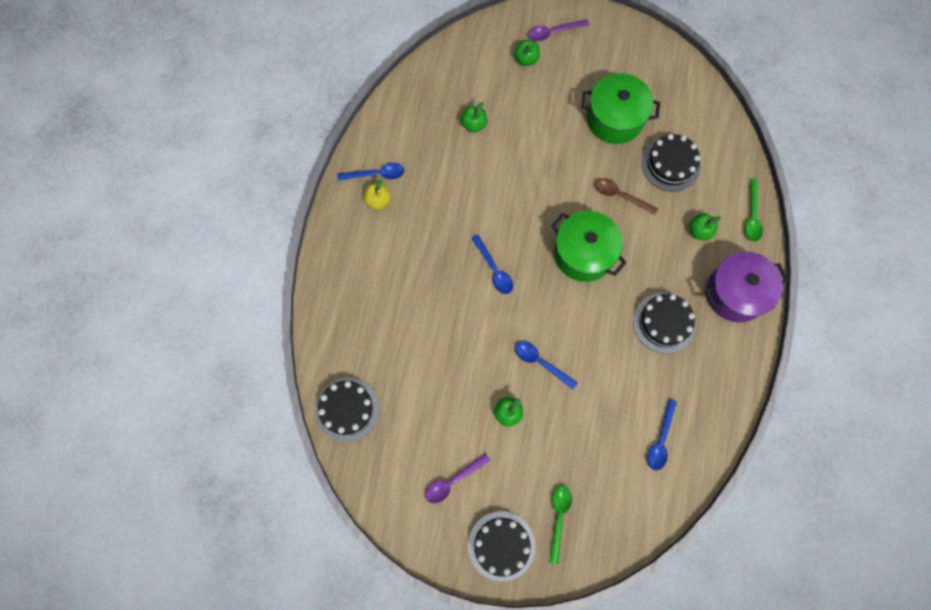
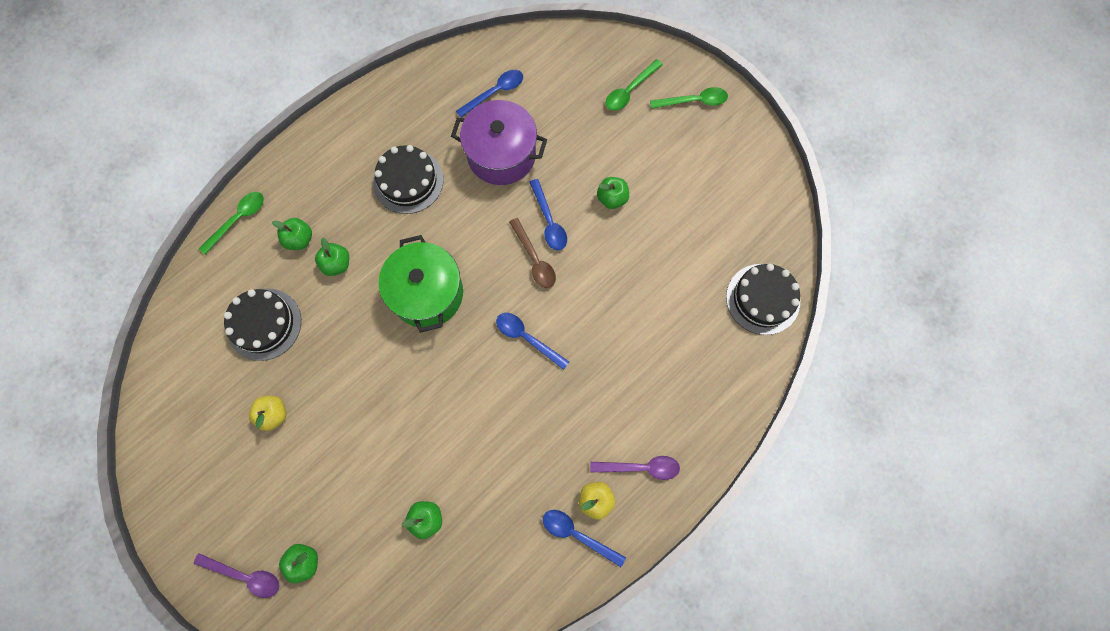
camera: 145 degrees left, 0 degrees up
(453, 481) = (702, 175): purple spoon -> purple spoon (640, 467)
(494, 269) = (527, 338): blue spoon -> blue spoon turned 60 degrees counterclockwise
(501, 545) = (694, 101): black cake -> green spoon
(615, 119) = (273, 414): green pot -> yellow apple
(620, 196) = (342, 326): brown spoon -> brown spoon (534, 259)
(660, 232) = (337, 264): none -> green apple
(735, 293) = (321, 163): purple pot -> purple pot (501, 155)

